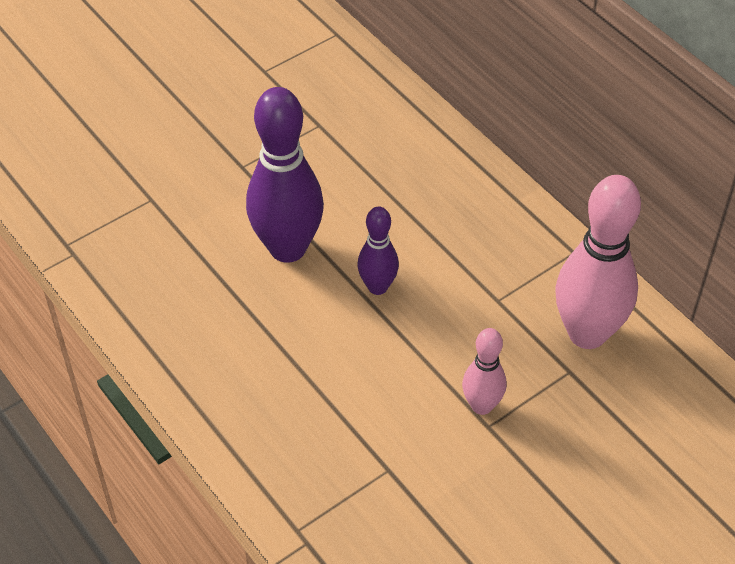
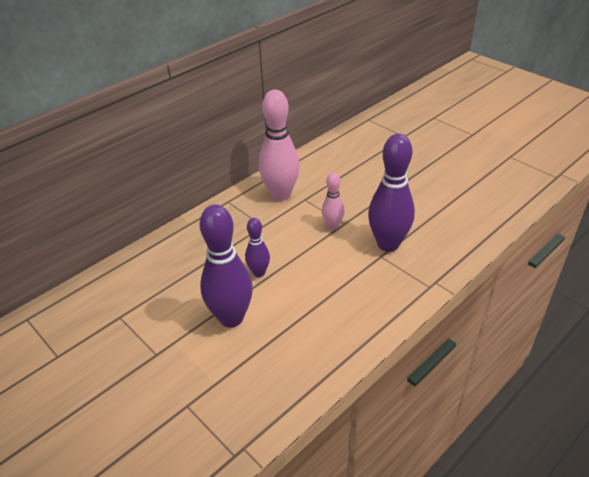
camera: 95 degrees left, 10 degrees down
(418, 487) = (388, 244): none -> purple bowling pin

